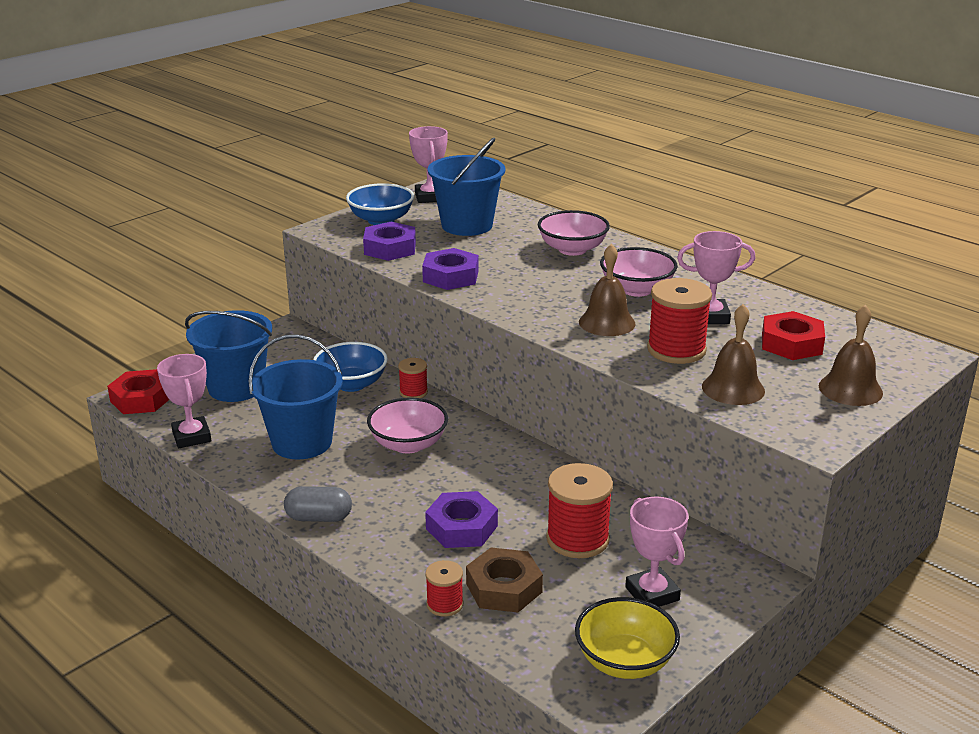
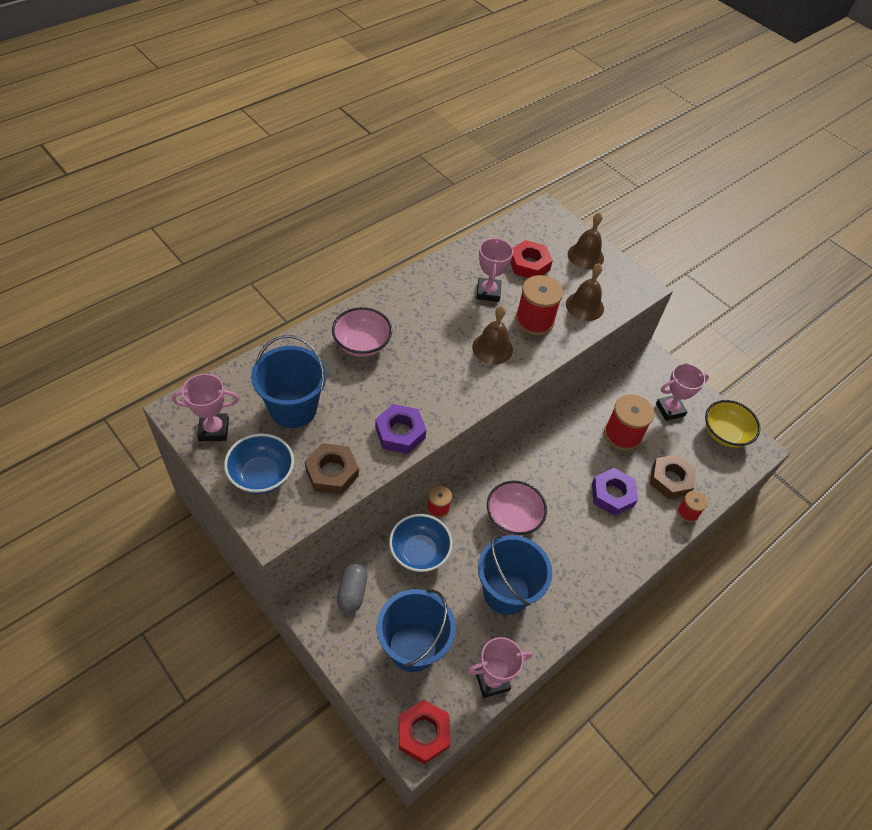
camera: 90 degrees left, 25 degrees up
(319, 518) = (603, 581): grey capsule -> grey capsule (352, 593)
(390, 248) = (332, 472): purple nut -> brown nut
(636, 289) = (441, 321): pink bowl -> none

